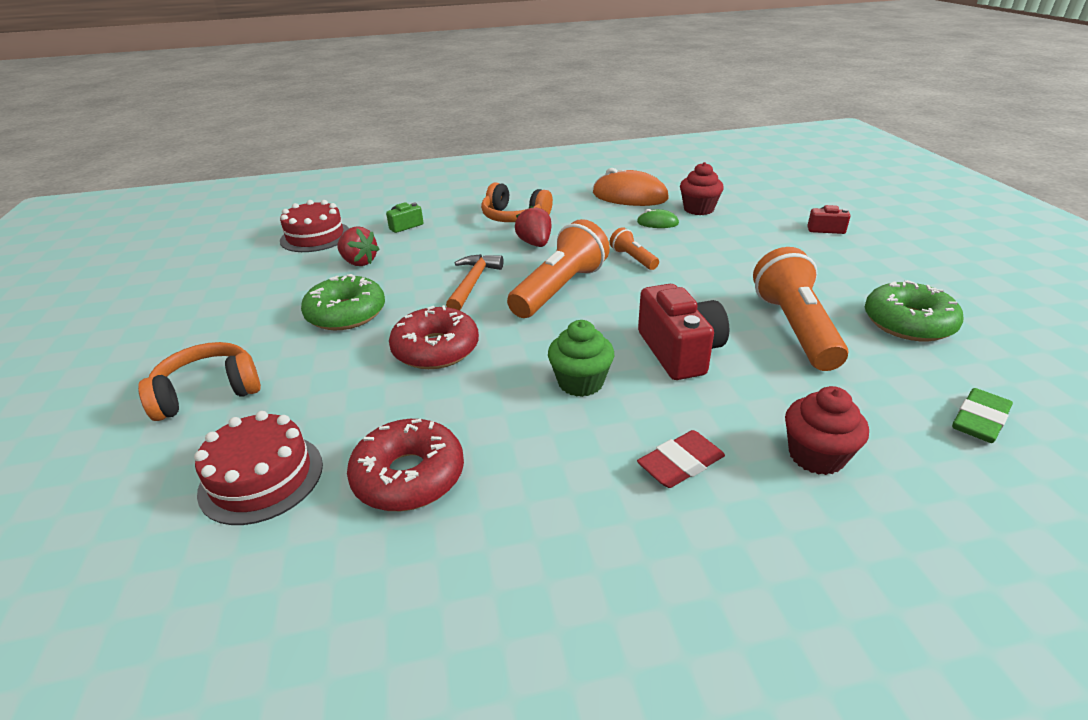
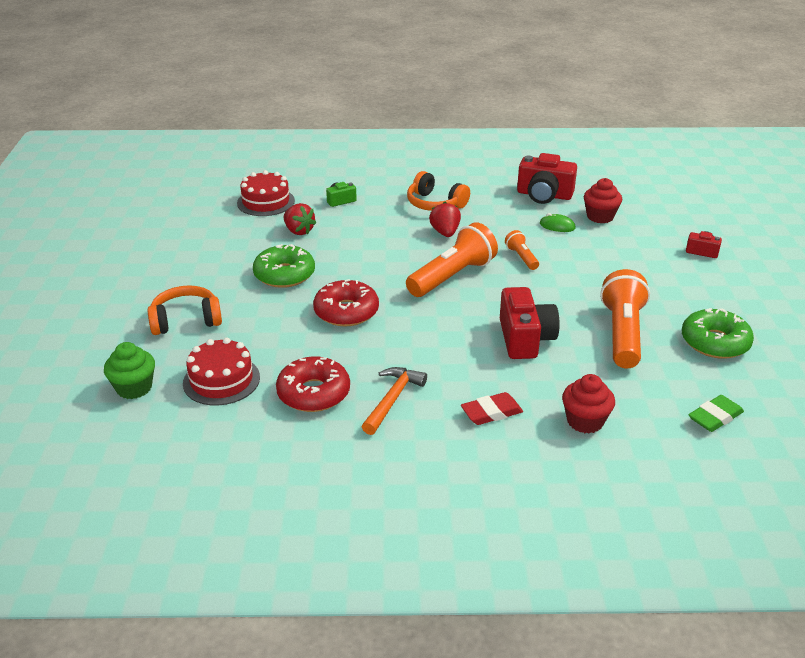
camera: 10 degrees right, 0 degrees up
(473, 283) = (385, 262): orange hammer -> orange hammer (392, 400)
(580, 382) = (443, 351): green cupcake -> green cupcake (134, 388)
(629, 196) = (544, 195): orange mouse -> red camera

